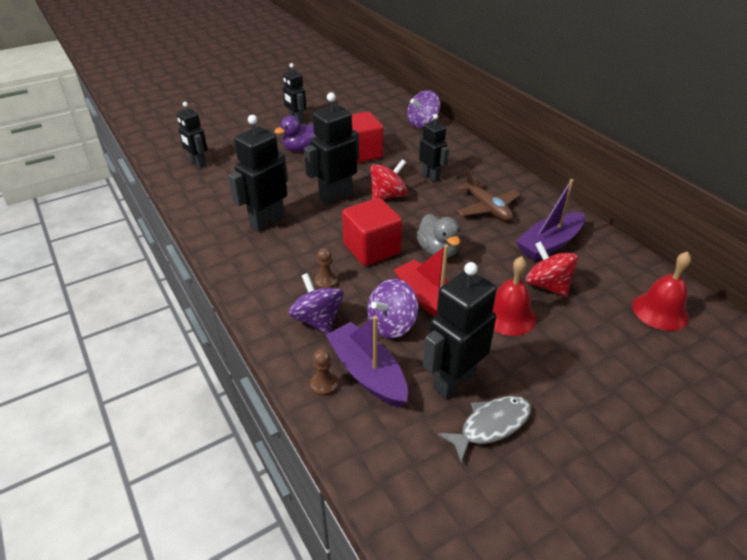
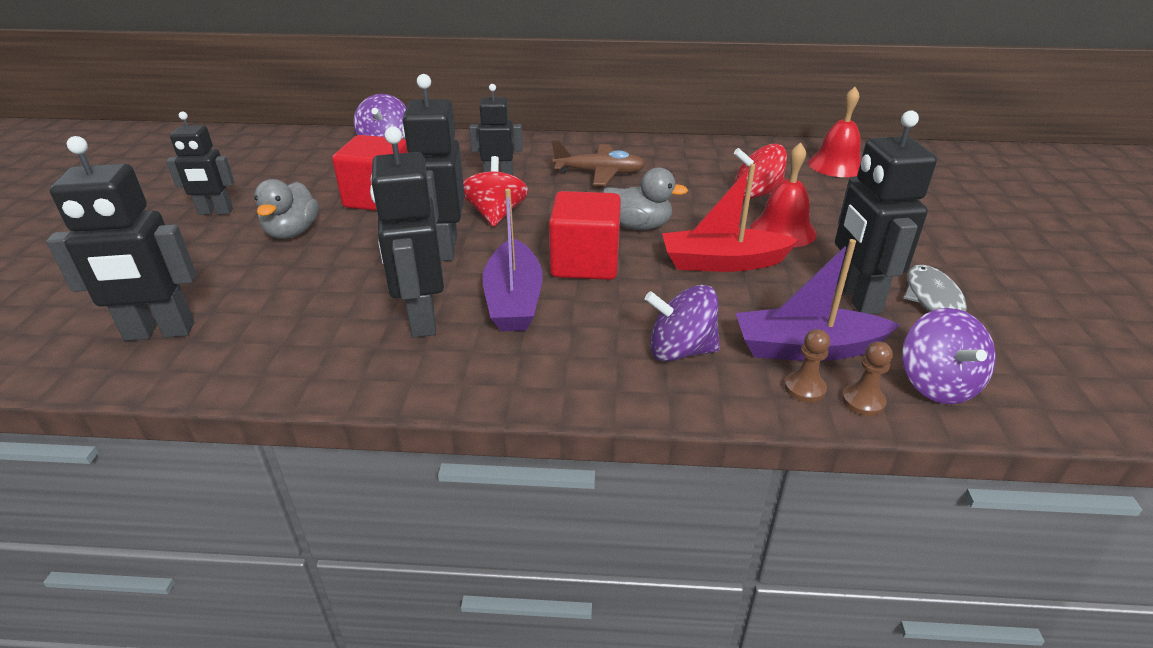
camera: 55 degrees left, 5 degrees down
(198, 163) = (159, 332): black robot -> black robot, size x1.54
(301, 149) = (292, 232): purple duck -> grey duck
(326, 281) = (611, 317): brown pawn -> brown pawn (863, 401)
(391, 324) = (736, 301): purple spinning top -> purple spinning top (936, 384)
(549, 244) = (696, 169): purple boat -> purple boat (514, 300)

